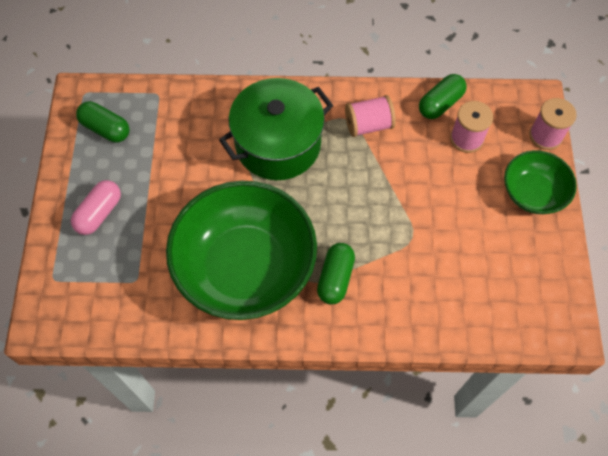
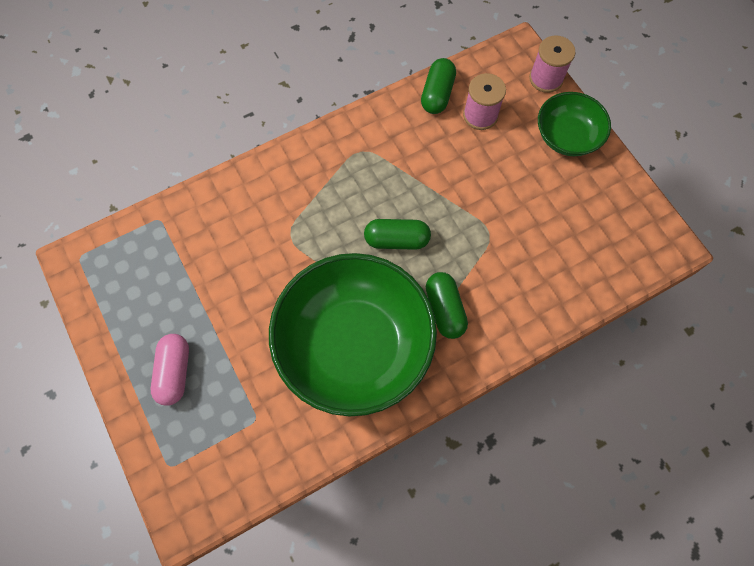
camera: 30 degrees left, 5 degrees up
(106, 128) = (126, 282): green capsule -> green capsule (396, 240)
(278, 144) = (311, 209): green pot -> none
(368, 125) = (385, 147): pink spool -> none

